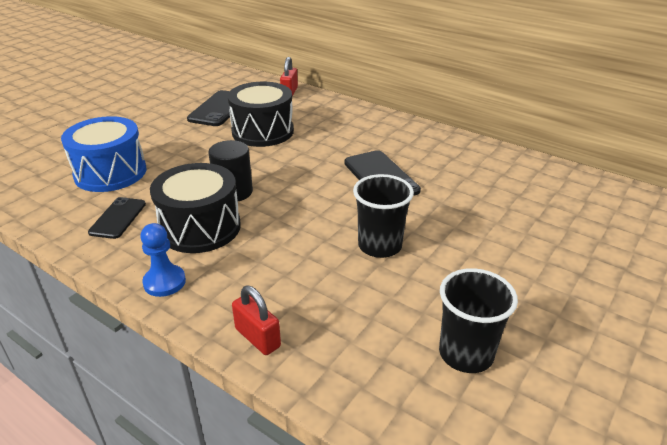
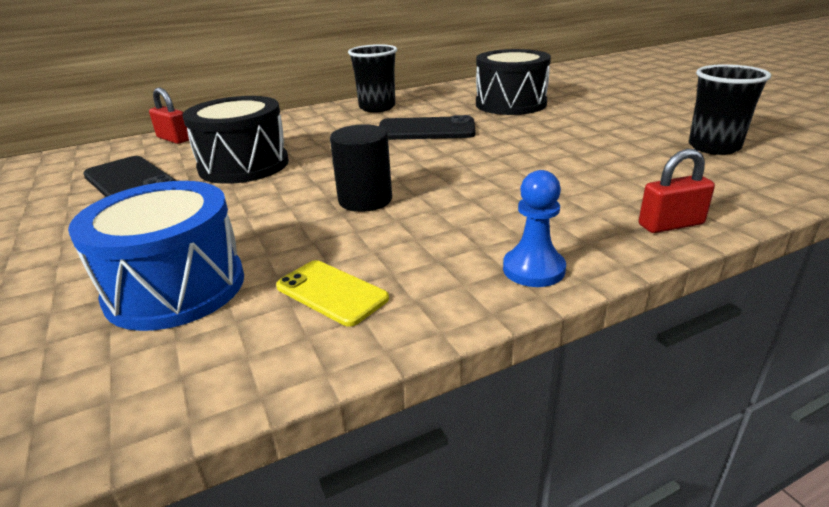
camera: 60 degrees left, 5 degrees down
(118, 218) = (331, 292): black phone -> yellow phone
(200, 228) = (426, 230): black drum -> black drum (510, 104)
(380, 246) = (545, 149): black cup -> black cup (377, 107)

